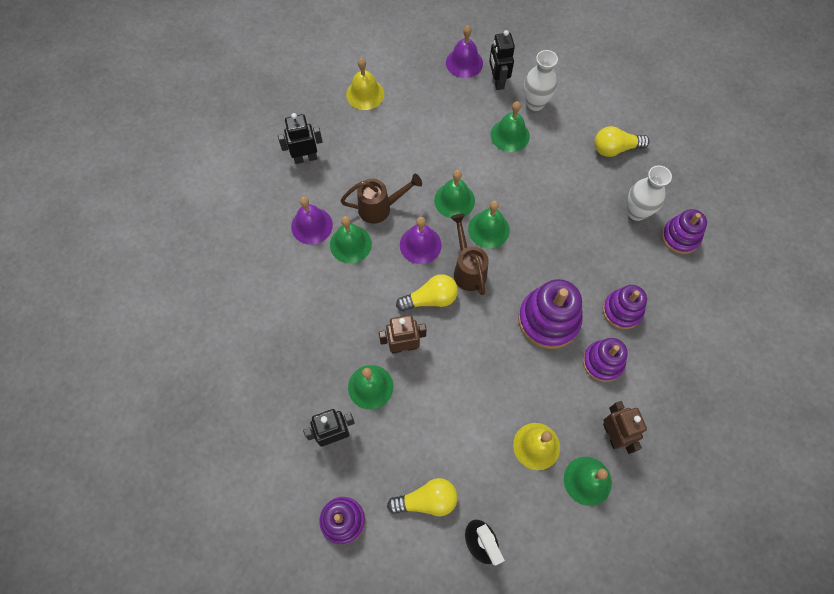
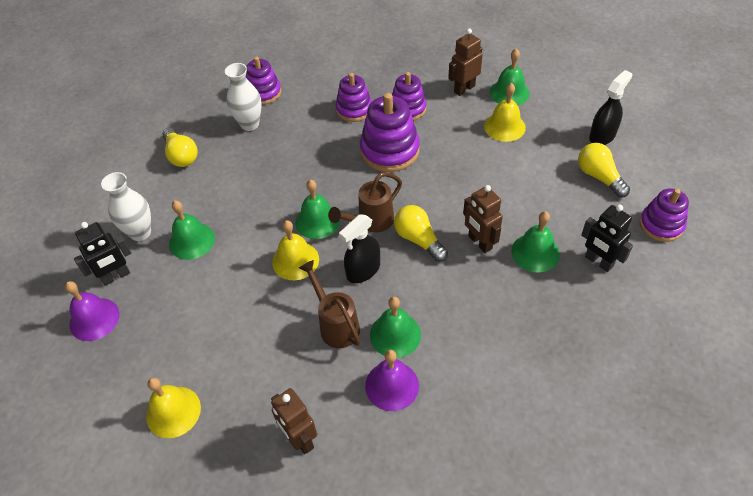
camera: 110 degrees left, 15 degrees down
(305, 158) = (300, 439): black robot -> brown robot
(420, 245) = (363, 270): purple bell -> black spray bottle
(454, 200) = (295, 260): green bell -> yellow bell

